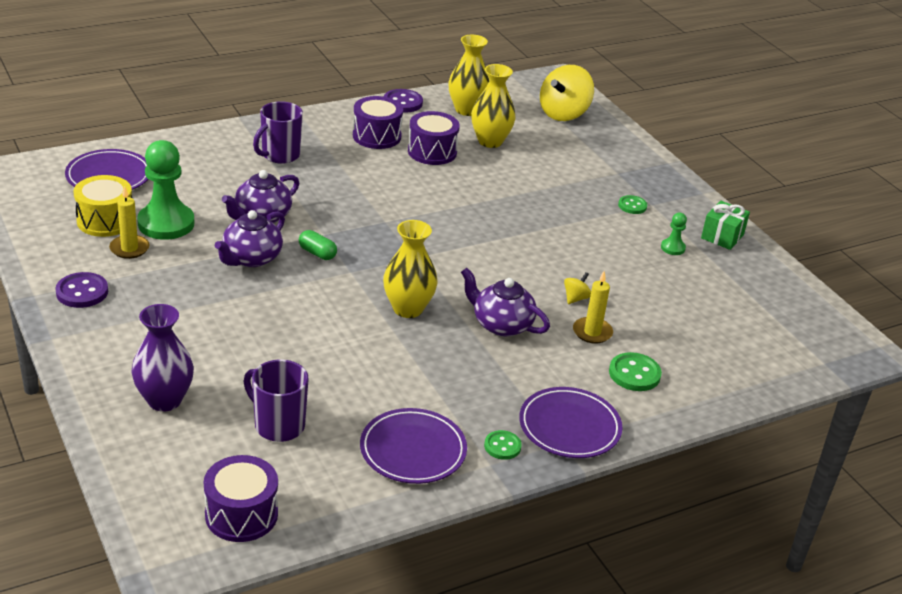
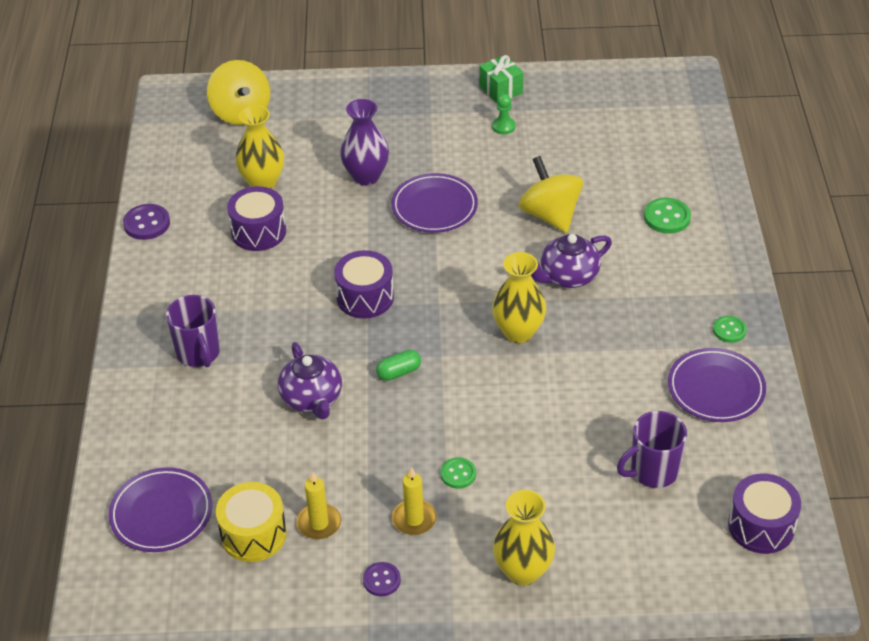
camera: 60 degrees left, 10 degrees up
(82, 292) = (381, 580): purple button -> purple button, size x0.66
(164, 400) = (587, 547): purple vase -> purple vase (366, 176)
(166, 223) = (285, 482): green pawn -> none
(251, 258) = (384, 426): purple teapot -> none
(376, 136) = (204, 264): purple drum -> purple drum (365, 297)
(467, 110) = (191, 179): yellow vase -> yellow vase (523, 571)
(569, 427) = (719, 281): purple plate -> purple plate (434, 207)
(575, 298) = (550, 215): yellow spinning top -> yellow spinning top, size x2.27
(592, 332) = (602, 222): yellow candle -> yellow candle (414, 519)
(632, 206) = (426, 126): green button -> green button (458, 474)

